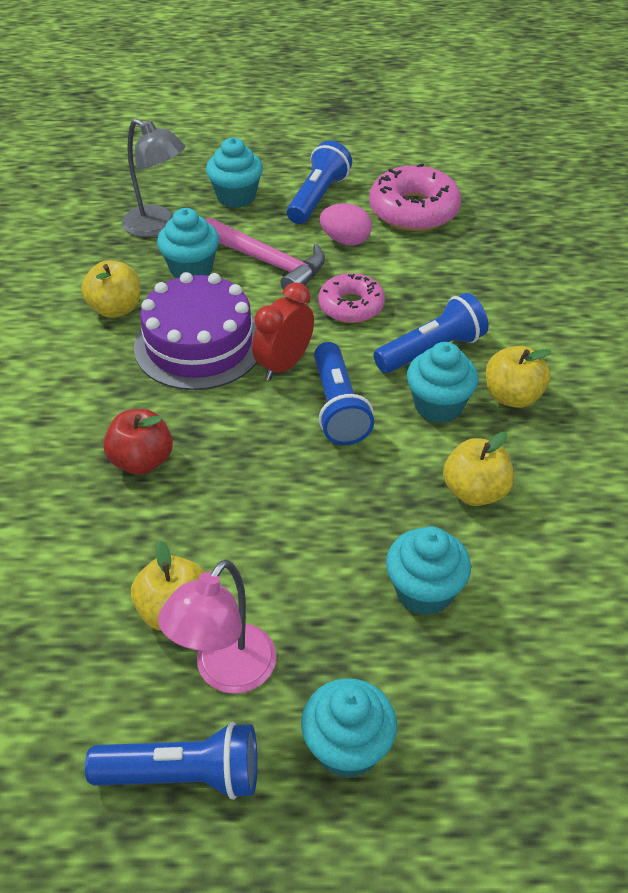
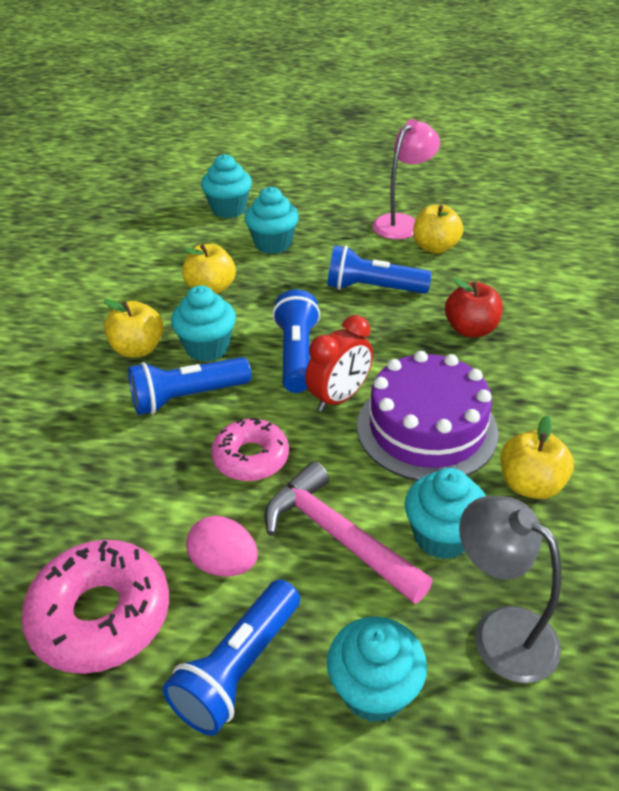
camera: 170 degrees left, 5 degrees down
(183, 775) = (424, 194): blue flashlight -> blue flashlight (373, 288)
(347, 748) = (338, 195): turquoise cupcake -> turquoise cupcake (229, 209)

